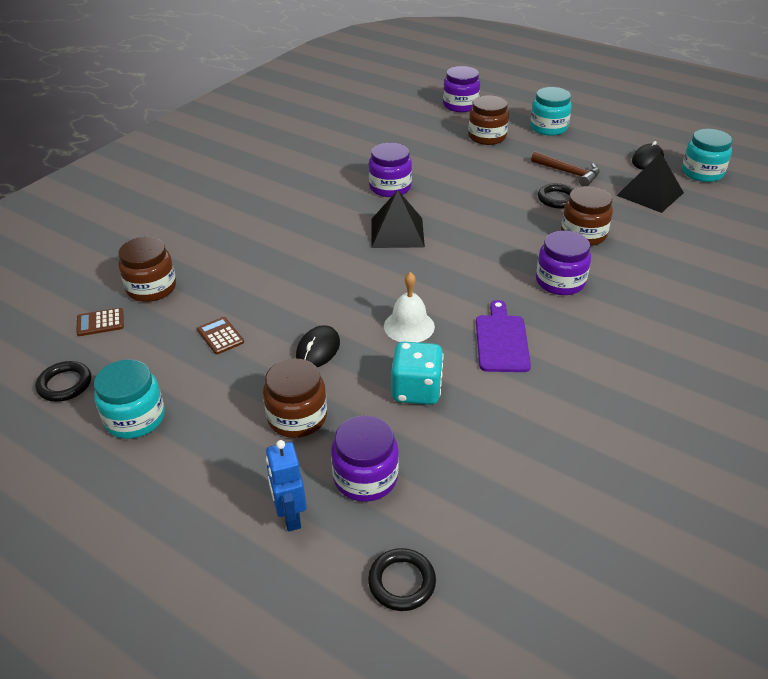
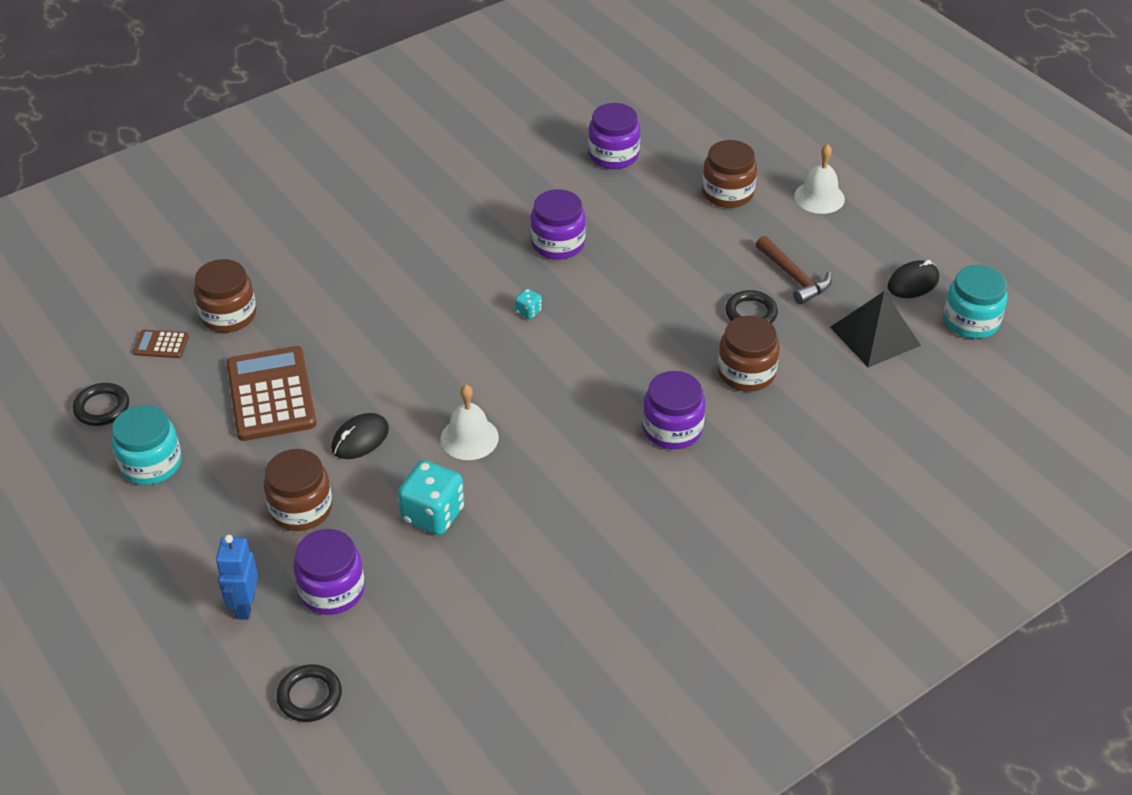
camera: 20 degrees right, 5 degrees up
(220, 336) = (271, 394): brown calculator -> brown calculator, size x2.21
(397, 232) = (528, 311): black pyramid -> turquoise dice
(460, 105) = (727, 131): purple jar -> purple jar (613, 155)
(501, 340) = (557, 484): purple cutting board -> none
(548, 128) = (819, 197): turquoise jar -> white bell

